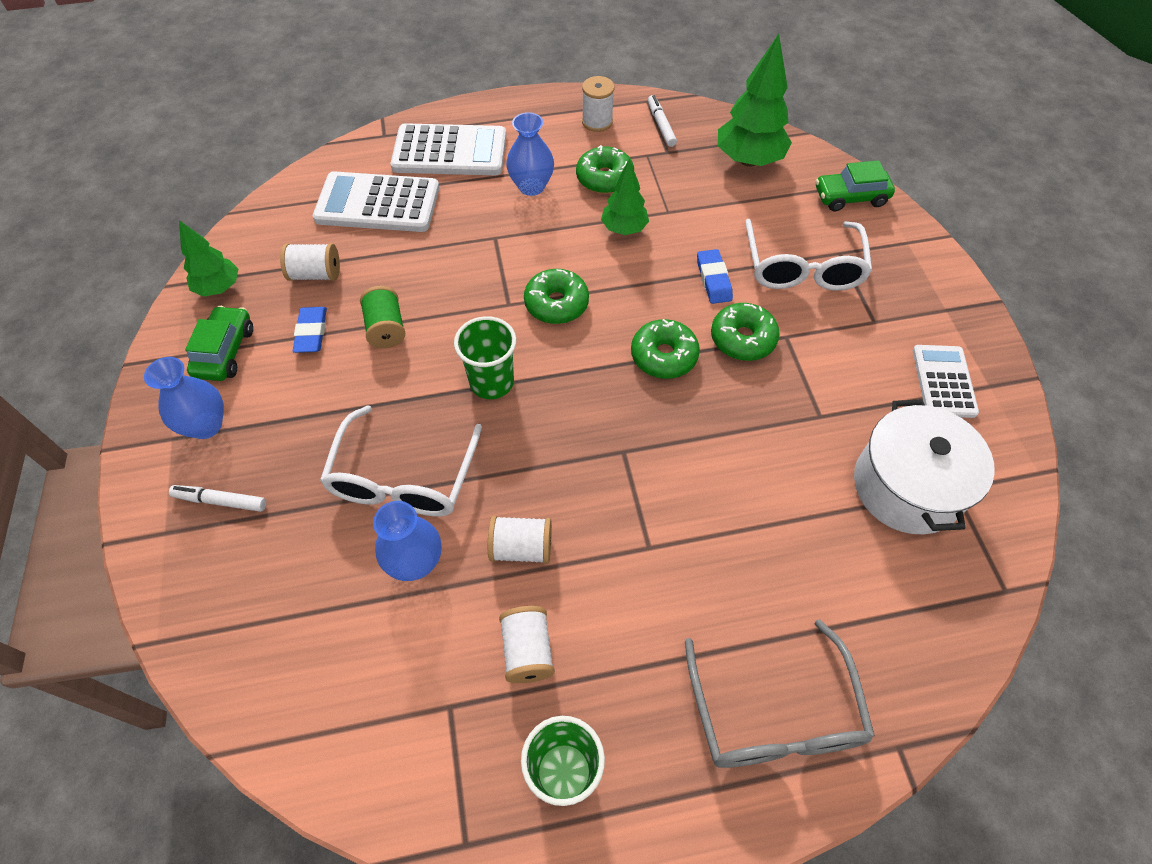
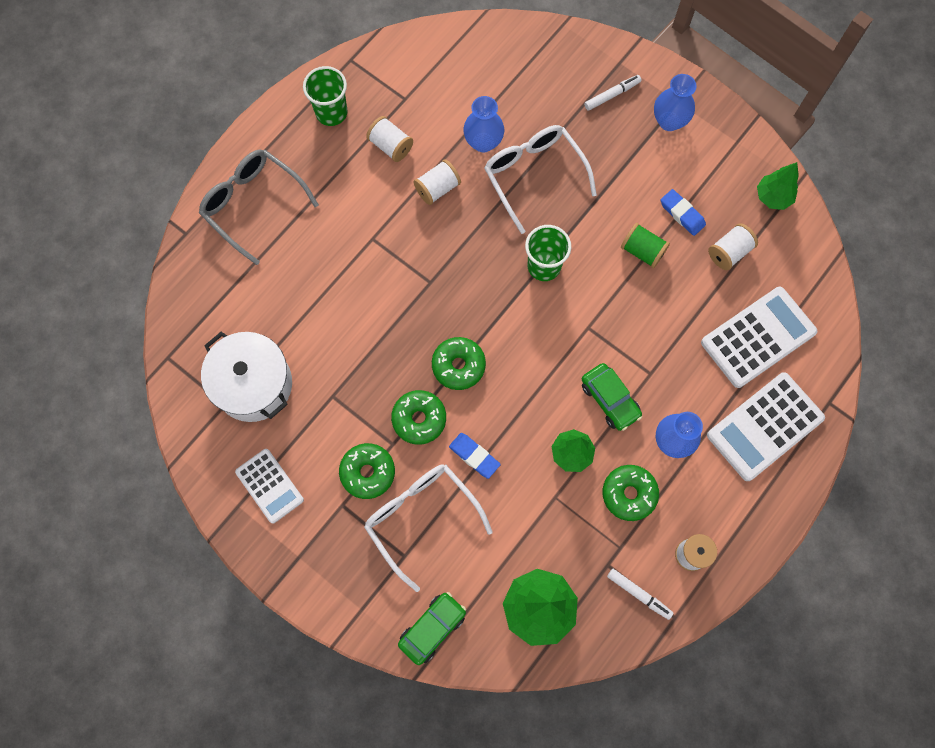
camera: 140 degrees right, 15 degrees up
(225, 351) = (715, 165): green car -> green car (610, 399)
(556, 304) = (558, 352): green donut -> green donut (368, 472)

